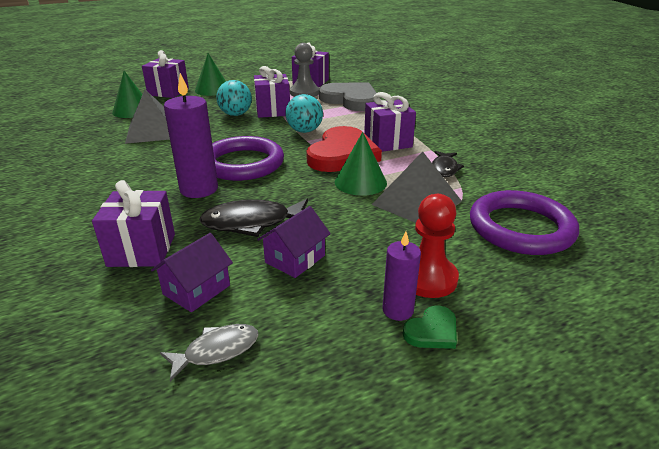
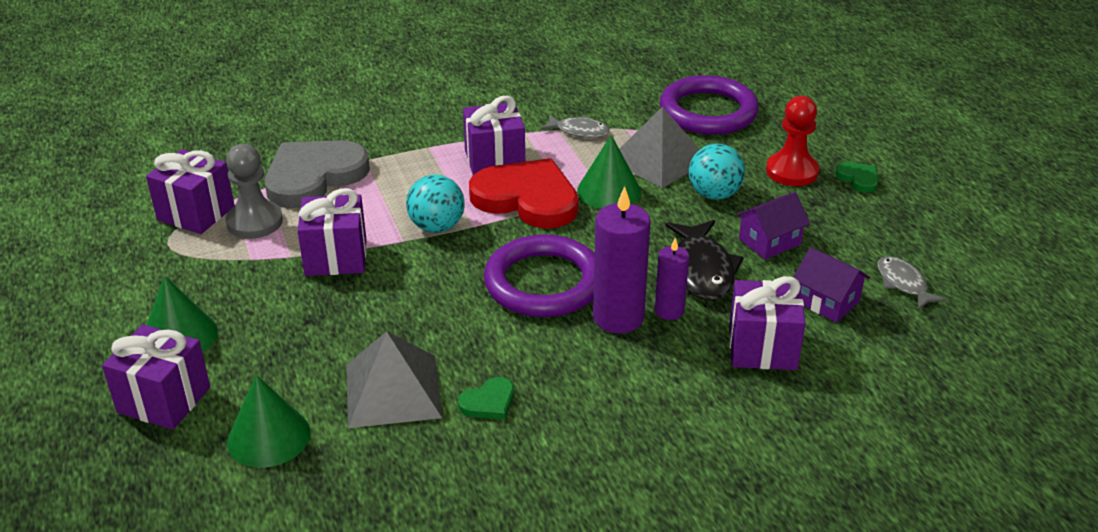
camera: 85 degrees left, 5 degrees up
(131, 154) = (488, 402): none -> green heart
(235, 114) = (340, 298): turquoise ball -> turquoise ball (714, 194)
(295, 259) = (769, 241): purple house -> purple house turned 75 degrees counterclockwise
(397, 310) = (836, 191): purple candle -> purple candle (669, 311)
(444, 168) = (579, 131): black fish -> grey fish

